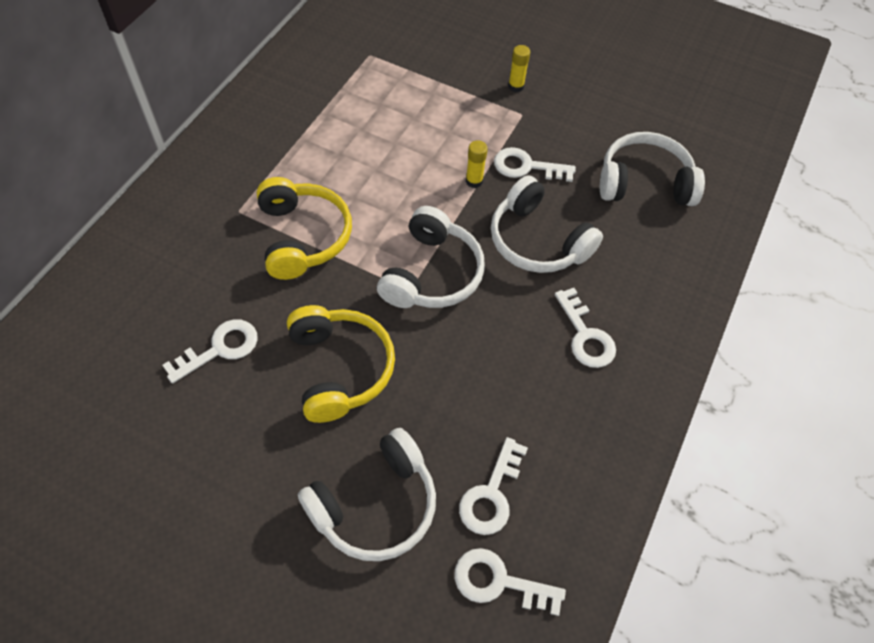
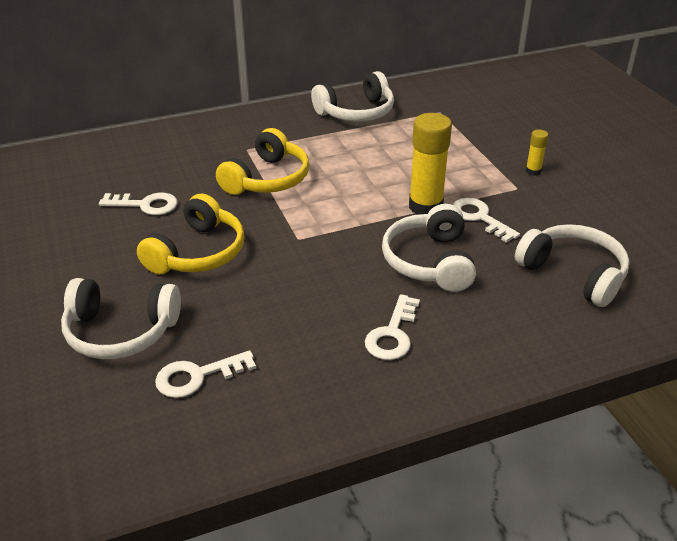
camera: 45 degrees right, 20 degrees down
(432, 274) = (325, 239): white headphones -> white headphones (356, 112)
(474, 181) = (425, 206): yellow glue stick -> yellow glue stick, size x2.08
(498, 581) = (134, 426): white key -> none

